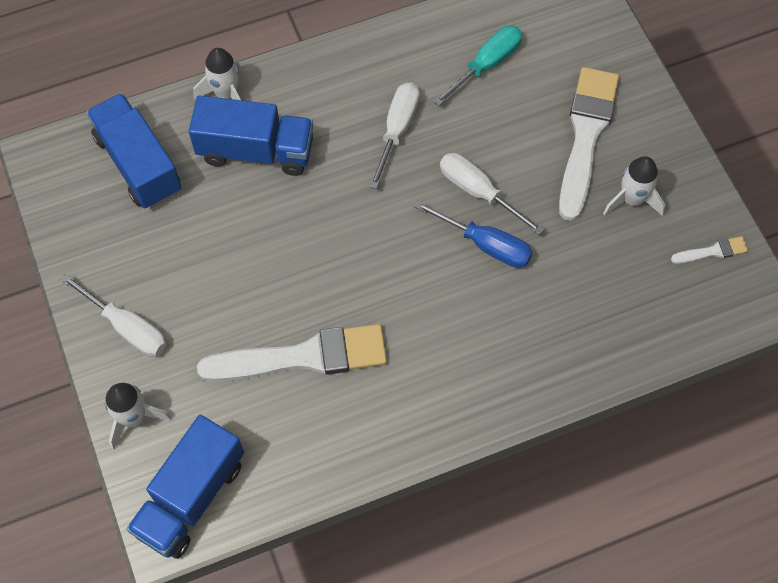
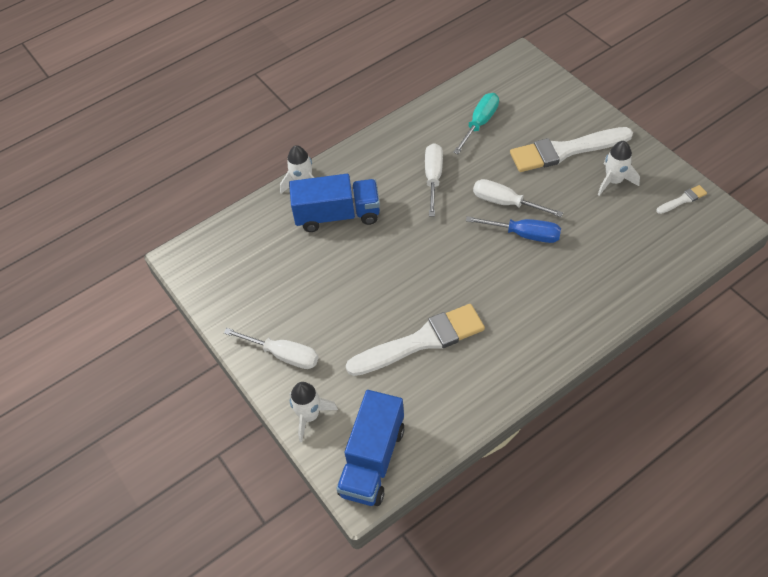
camera: 10 degrees left, 10 degrees down
(138, 164) = (255, 244): blue truck -> none
(585, 136) = (565, 150): white brush -> white brush turned 105 degrees counterclockwise

